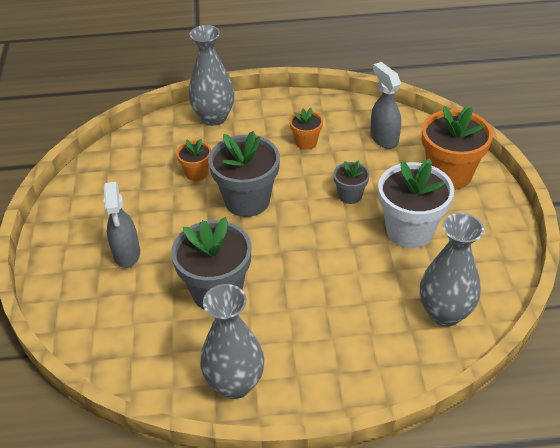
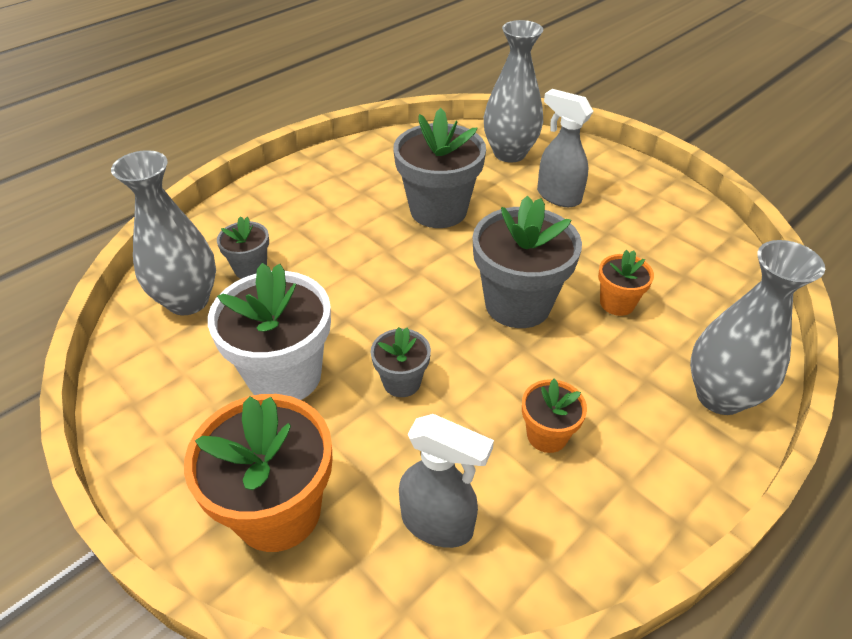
camera: 140 degrees right, 0 degrees up
(235, 384) = (349, 165): grey vase -> grey vase (509, 153)
(387, 316) = (250, 269): none -> grey flower pot

